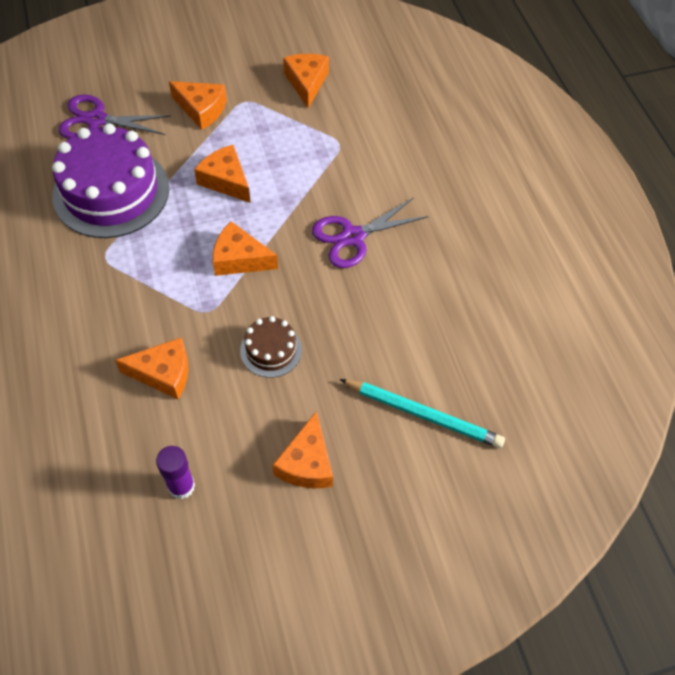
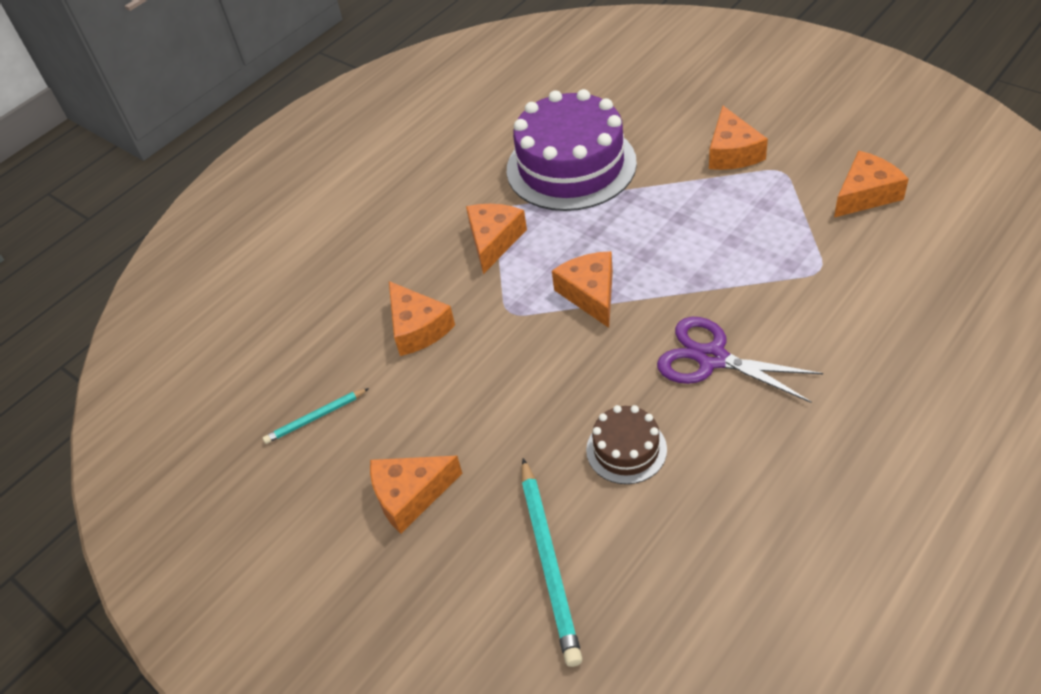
camera: 65 degrees right, 10 degrees down
(96, 120) = (636, 104): purple scissors -> none
(181, 486) = (315, 418): purple glue stick -> turquoise pencil
(226, 180) = (669, 224): orange cheese -> orange cheese (494, 241)
(271, 350) = (511, 385): brown cake -> brown cake (626, 449)

